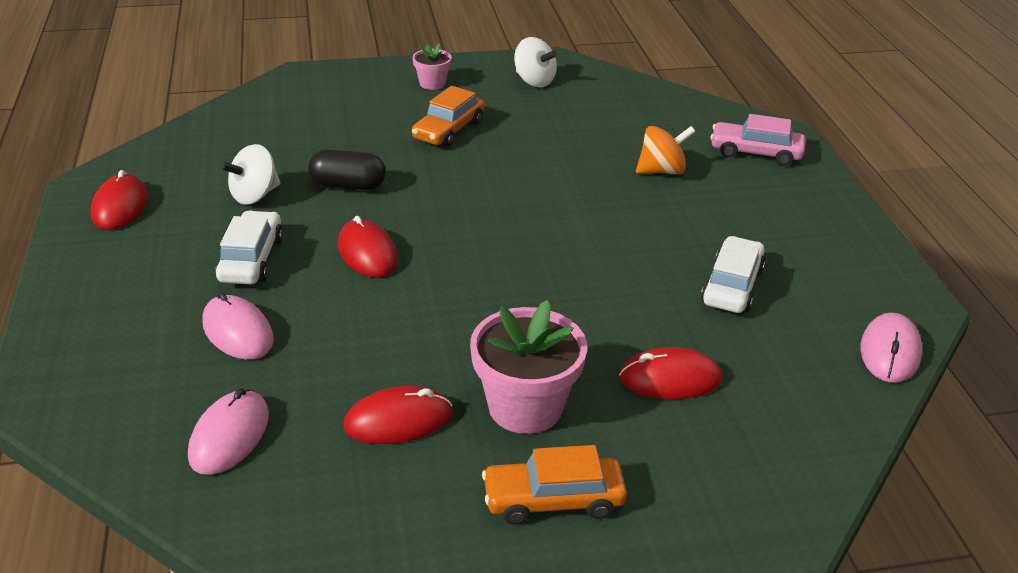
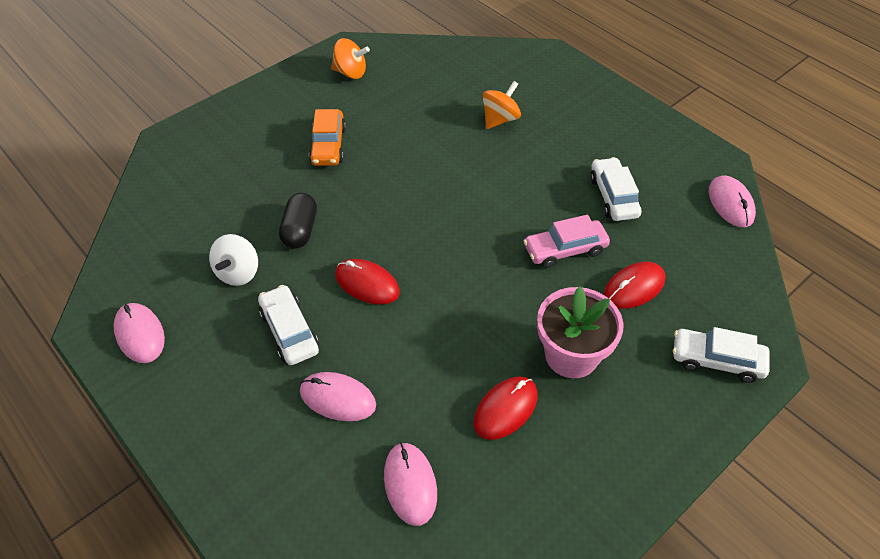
camera: 30 degrees left, 15 degrees up
(120, 206) = (140, 334): red mouse -> pink mouse
(348, 185) = (300, 230): black capsule -> black capsule turned 60 degrees counterclockwise
(432, 83) = (278, 105): pink flower pot -> none
(534, 81) = (351, 73): white spinning top -> orange spinning top
(553, 500) = (641, 413): orange car -> none
(708, 495) = (716, 360): none -> white car
(755, 152) = (544, 77): pink car -> pink car (565, 249)

